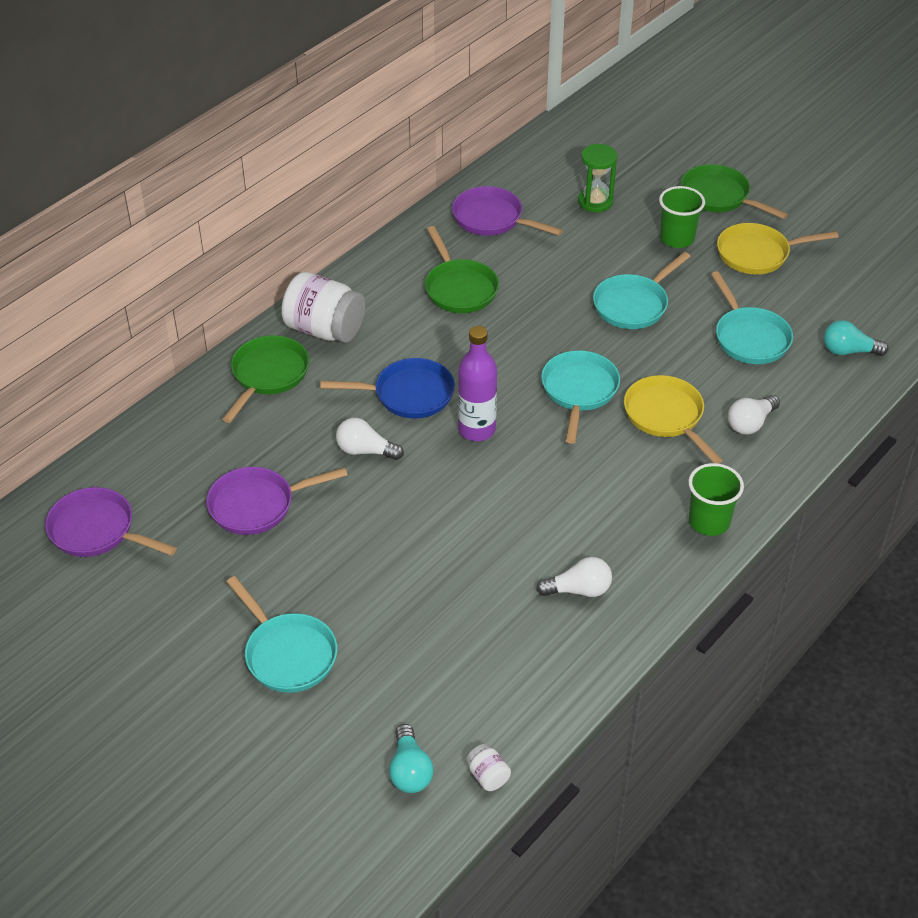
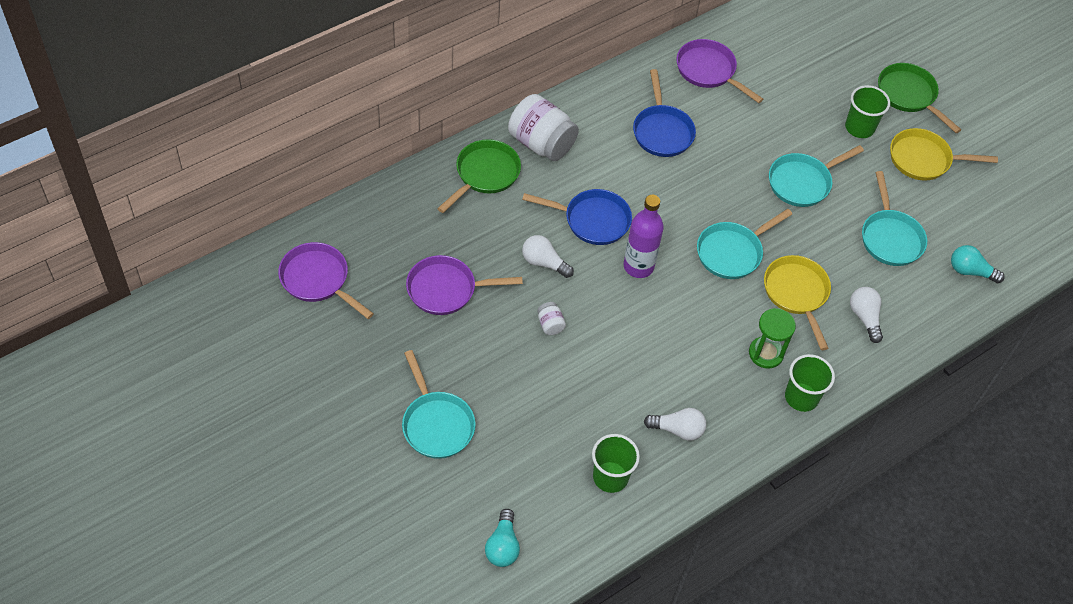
camera: 10 degrees right, 10 degrees up
(459, 288) = (662, 131): green pan -> blue pan
(488, 776) = (560, 567): white jar -> white jar (550, 324)
(516, 660) = (610, 477): none -> green cup
(579, 391) = (732, 252): turquoise pan -> turquoise pan turned 150 degrees counterclockwise
(595, 201) = (801, 75): green hourglass -> green hourglass (766, 353)
(750, 423) = (864, 317): white light bulb -> white light bulb turned 105 degrees clockwise

